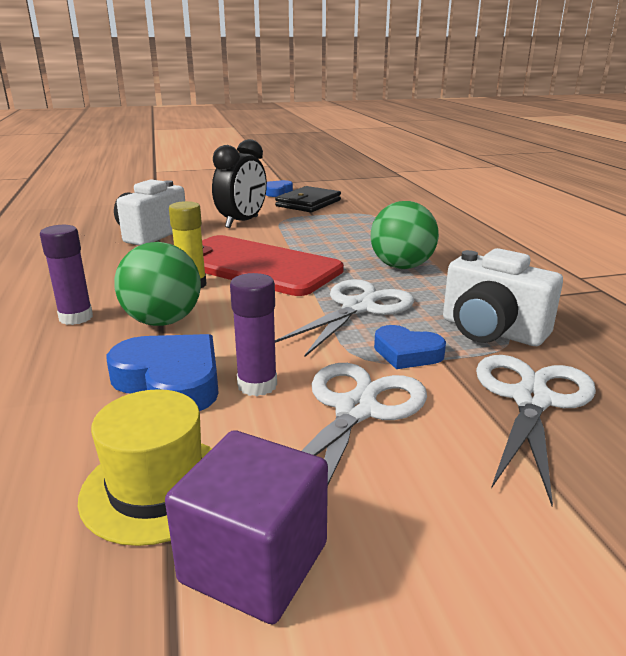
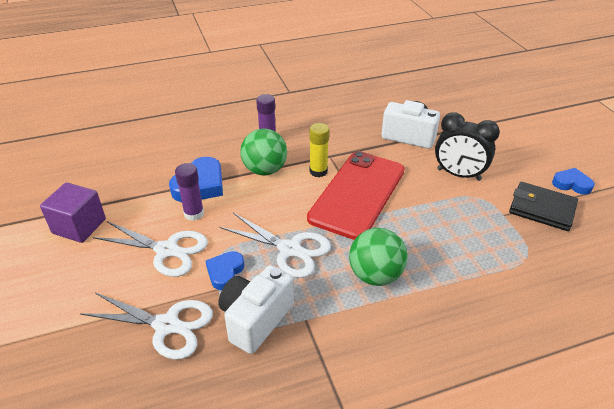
camera: 85 degrees right, 15 degrees up
(157, 488) = (123, 196): yellow hat -> none

